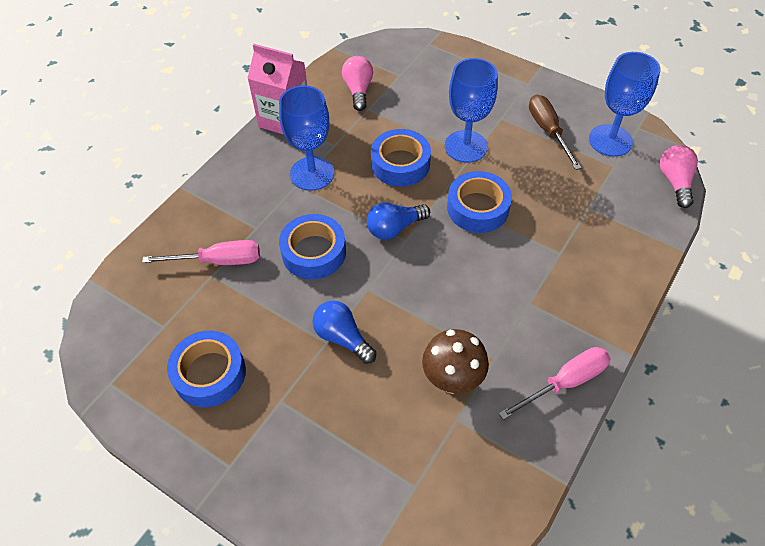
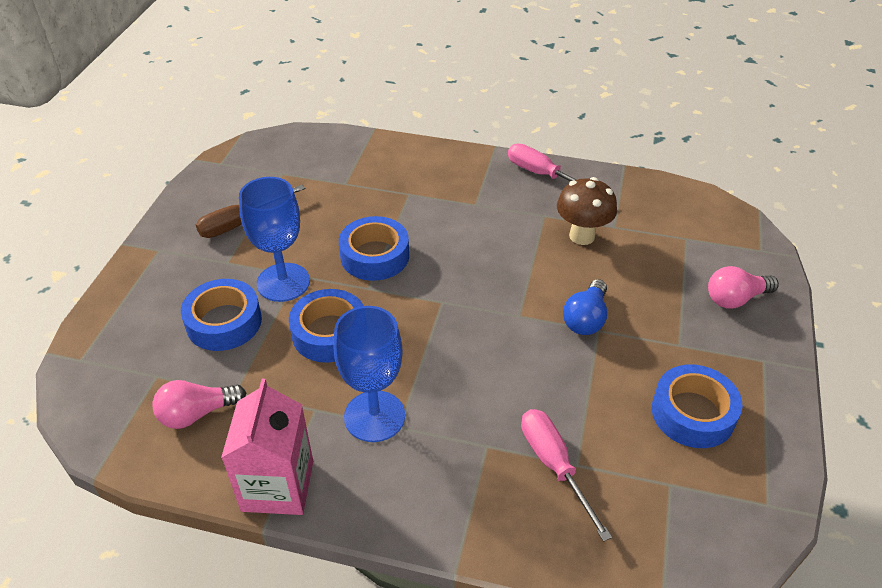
camera: 110 degrees left, 10 degrees down
(314, 252) = (495, 375): blue tape -> blue tape (224, 322)
(394, 228) = (430, 314): blue light bulb -> none
(610, 140) = (245, 179): blue goblet -> none
(675, 182) = (293, 137): pink light bulb -> pink light bulb (735, 299)

